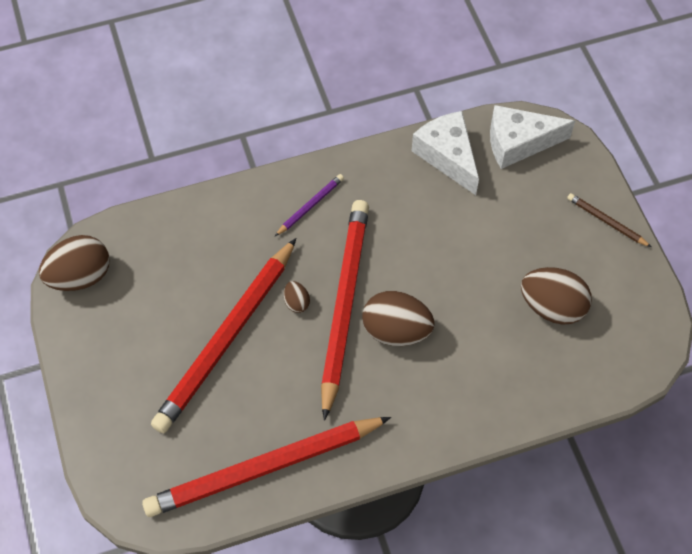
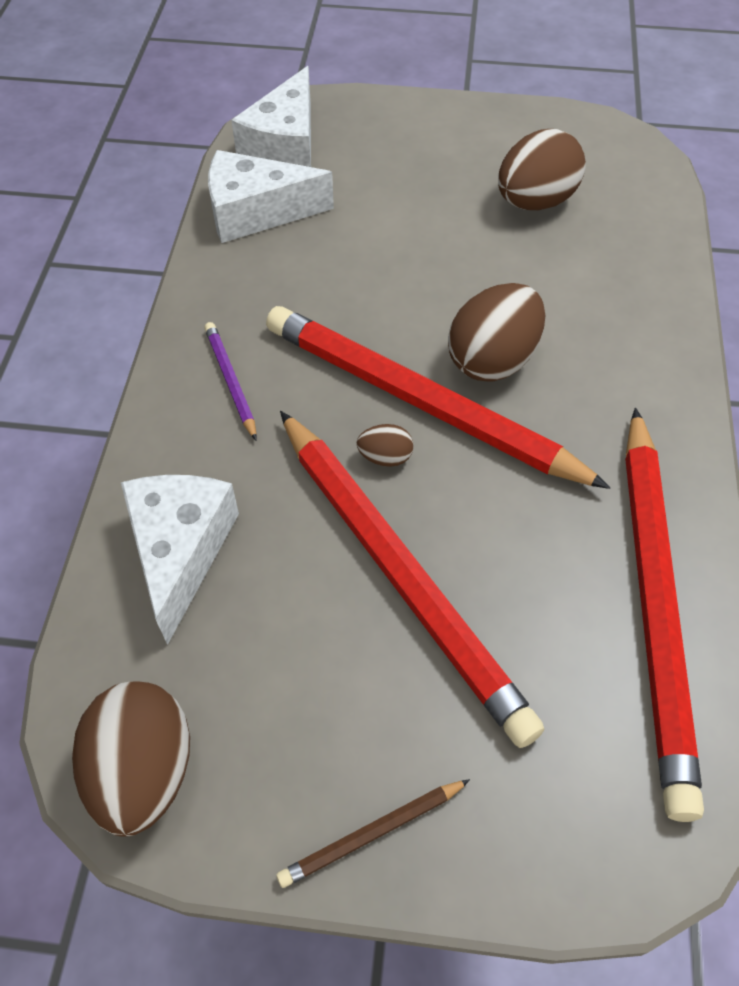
camera: 65 degrees left, 5 degrees down
(194, 235) = (180, 551): none -> white cheese
(606, 221) = (444, 117): brown pencil -> brown pencil (372, 834)

